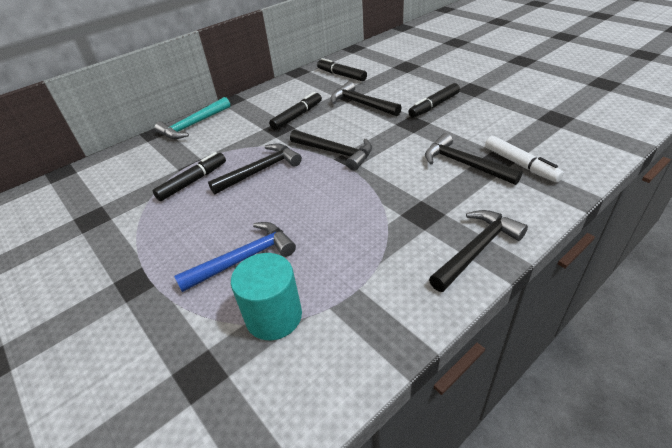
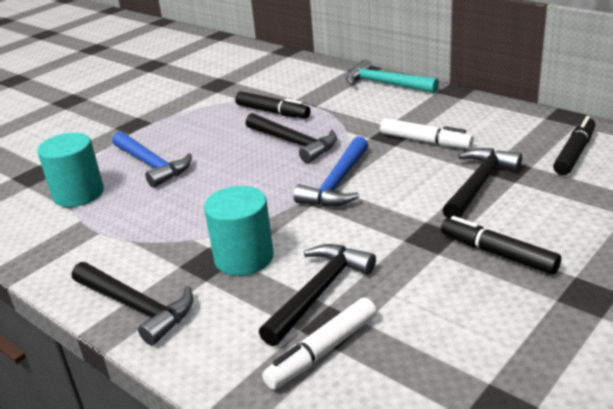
camera: 80 degrees right, 10 degrees down
(297, 116) = (425, 141): black marker -> white marker
(335, 152) = (337, 183): black hammer -> blue hammer
(420, 195) = (244, 257): none -> turquoise cylinder

